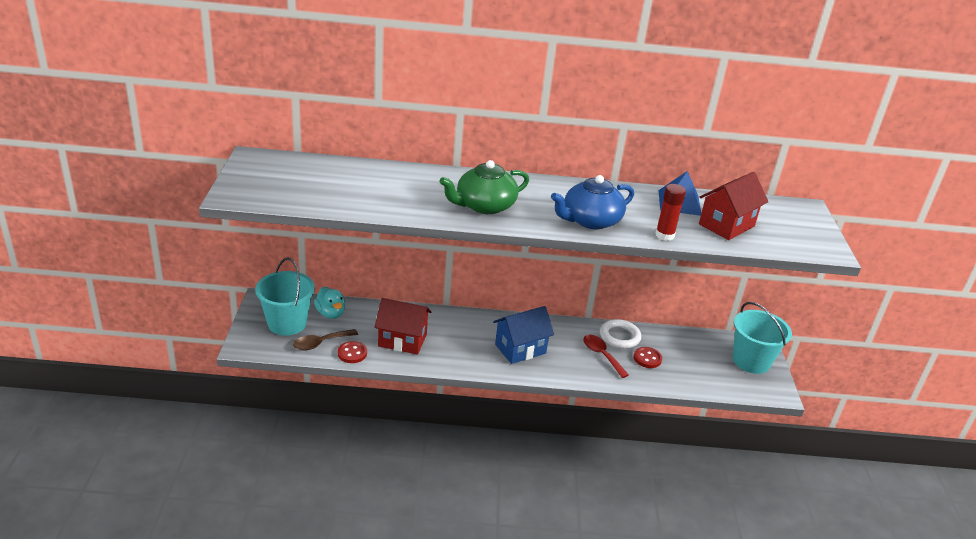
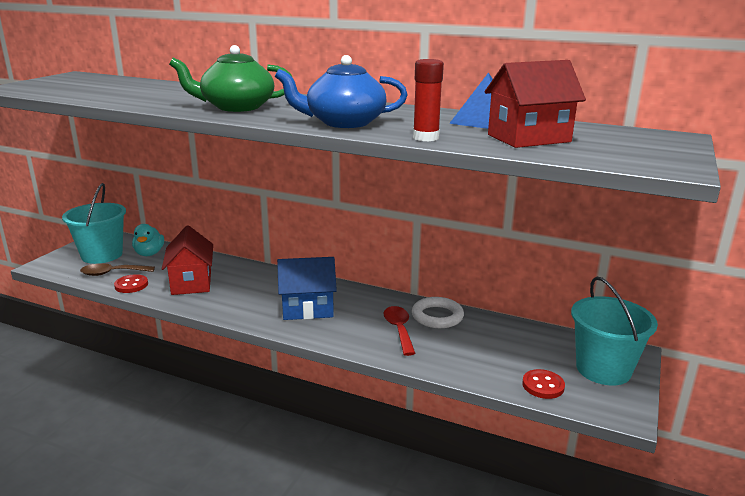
camera: 25 degrees right, 10 degrees down
(402, 340) = (191, 283): red house -> red house turned 45 degrees clockwise
(647, 358) = (455, 342): red button -> red button (543, 385)

